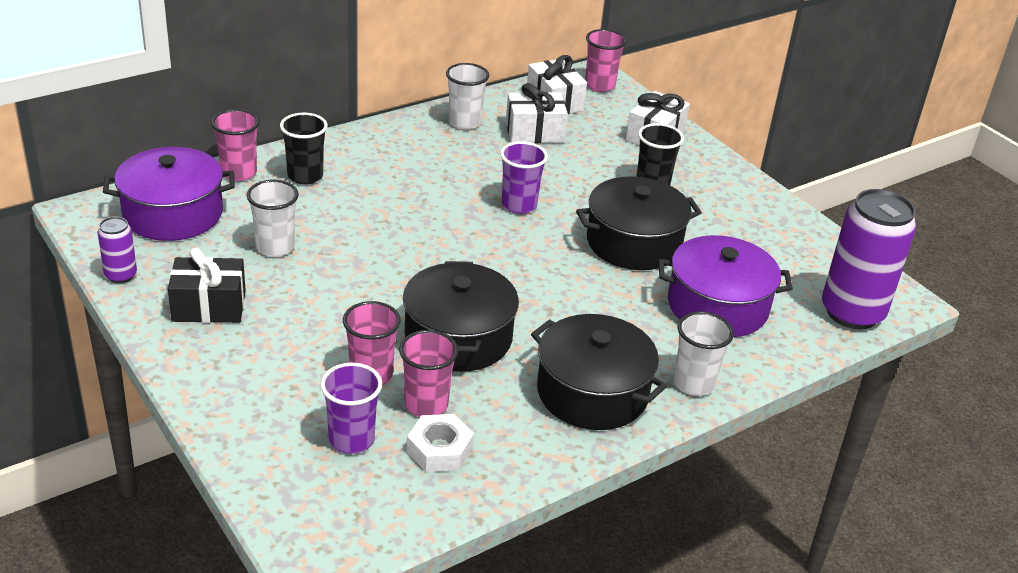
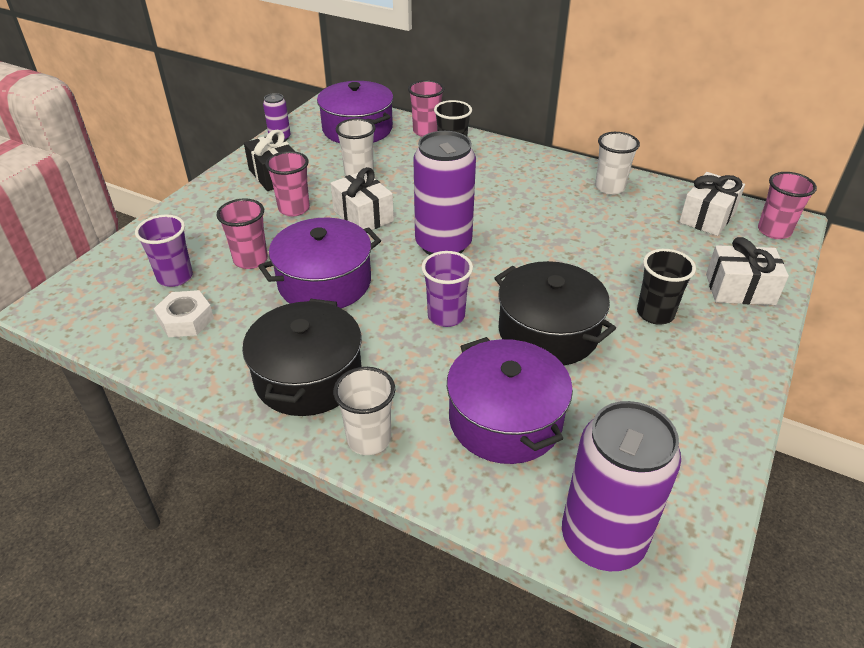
camera: 65 degrees right, 5 degrees up
(426, 405) = (233, 295): pink cup -> pink cup (294, 209)
(458, 337) = (324, 282): black pot -> purple pot
(463, 245) = (443, 244): none -> purple can
(519, 205) = (528, 251): purple cup -> purple cup (446, 316)
(534, 132) = (645, 223): white gift -> white gift (363, 216)

